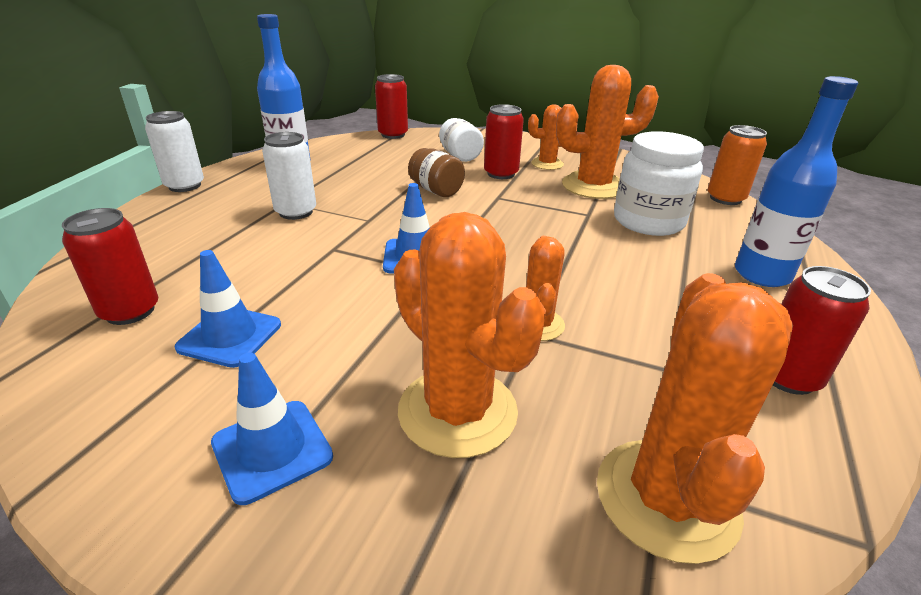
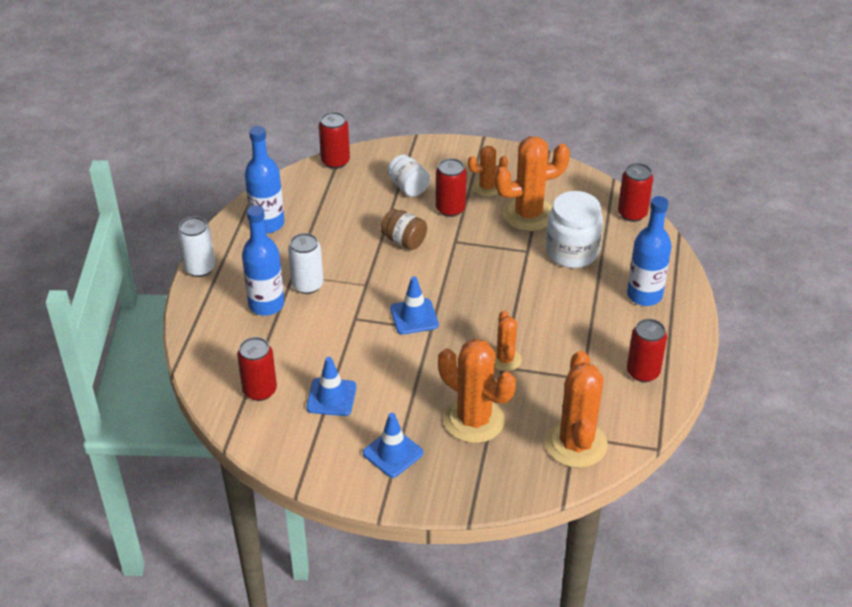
camera: 10 degrees left, 10 degrees up
(230, 223) = (266, 305): none -> blue bottle
(725, 198) = (632, 213): orange can -> red can

